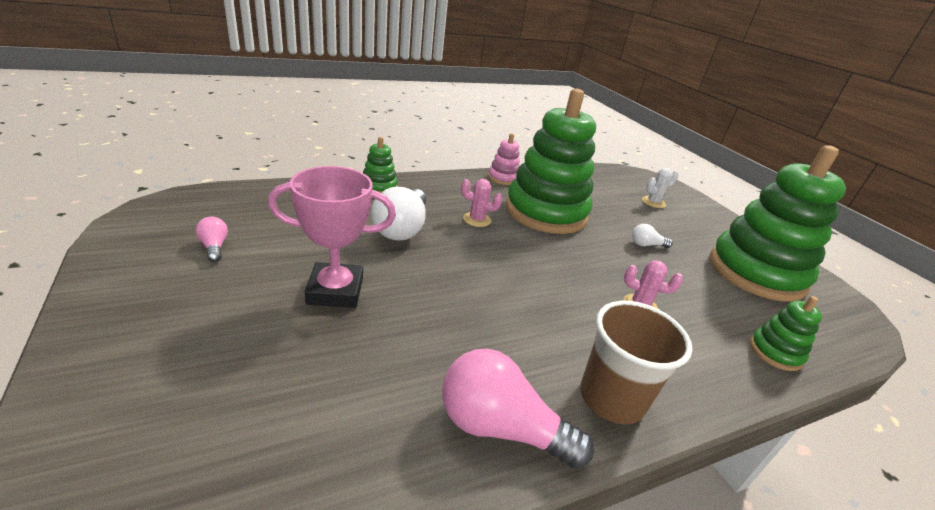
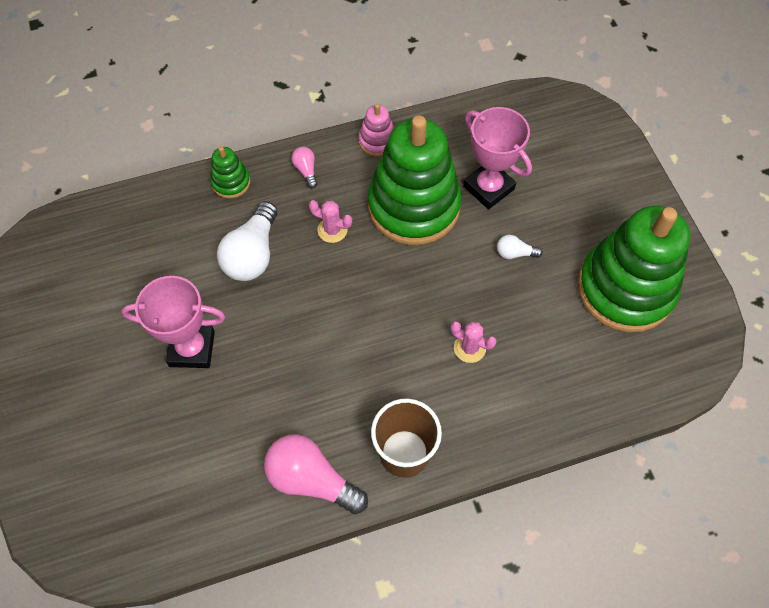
camera: 10 degrees right, 30 degrees up
(214, 247) = (86, 301): pink light bulb -> pink light bulb (306, 170)
(604, 208) = (488, 188): none -> pink trophy
(653, 202) = (559, 166): white cactus -> none
(775, 352) = (579, 400): green stacking toy -> none

